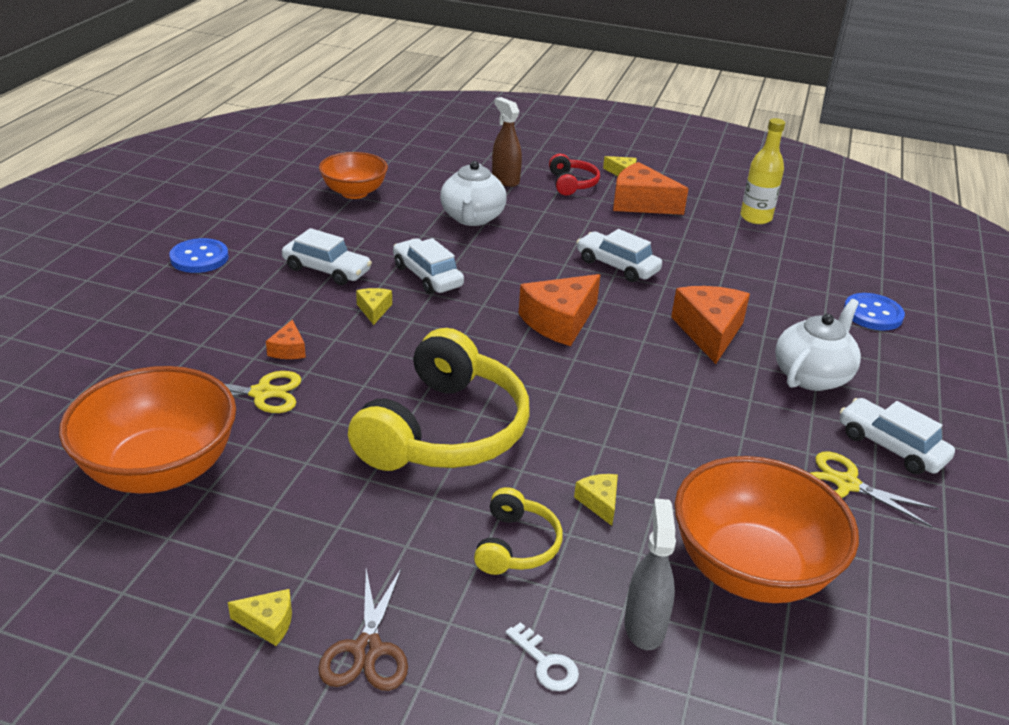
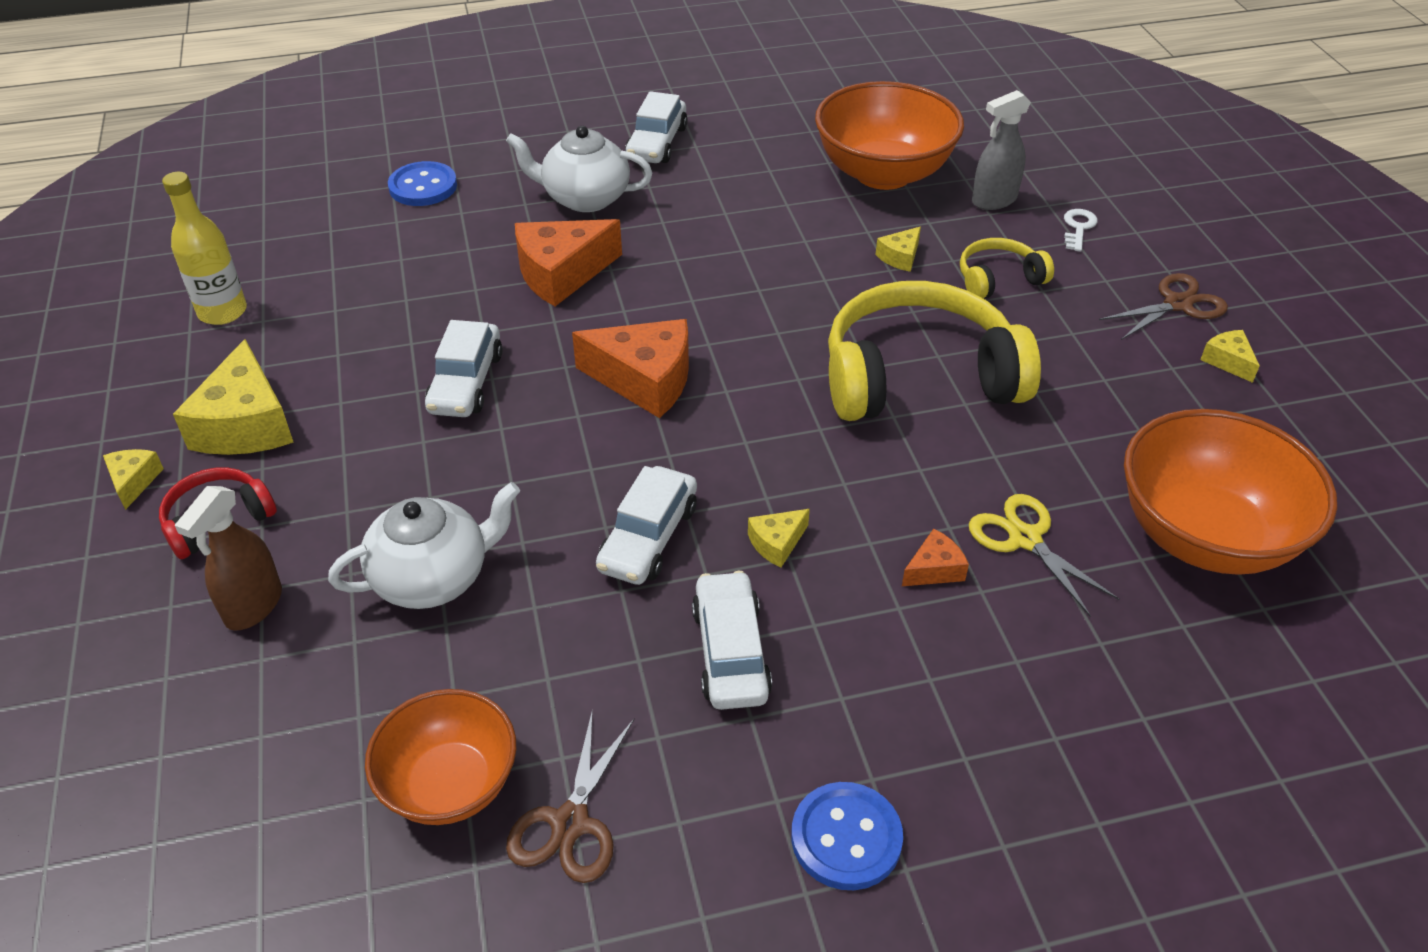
camera: 120 degrees left, 10 degrees up
(301, 208) = (570, 823): none -> brown scissors
(641, 203) = (245, 424): orange cheese -> yellow cheese
(846, 484) = (733, 154): yellow scissors -> none

